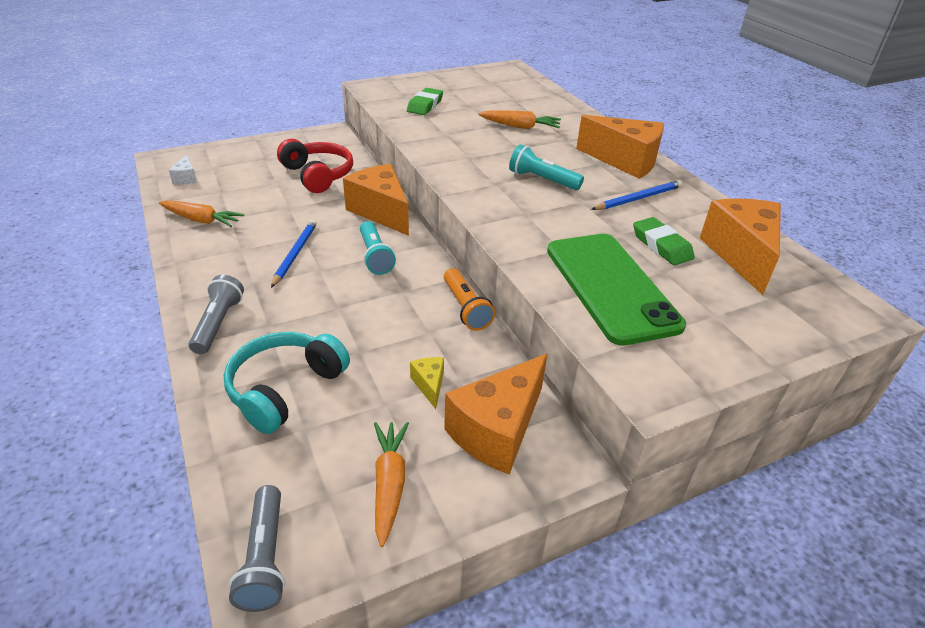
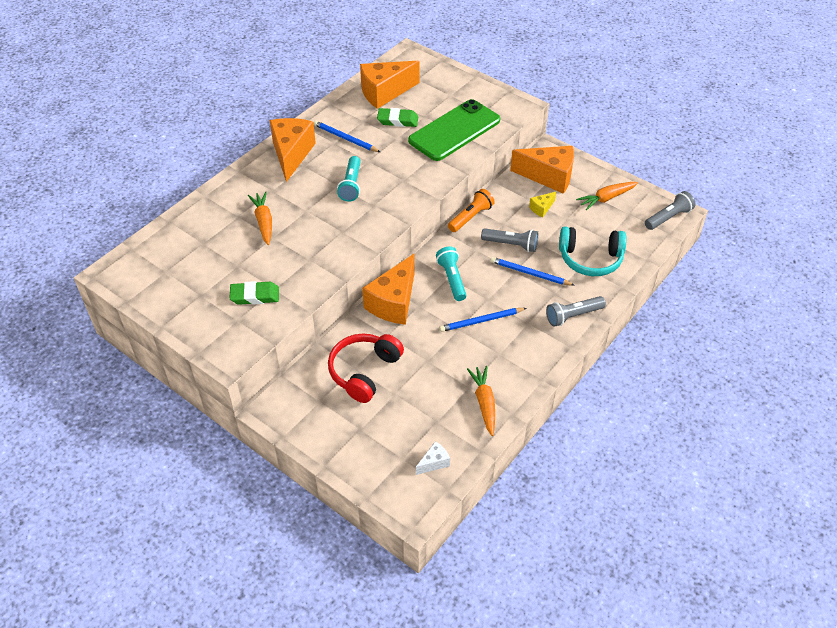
camera: 115 degrees left, 10 degrees up
(321, 318) = (530, 273): none -> blue pencil
(375, 256) = (452, 279): turquoise flashlight -> turquoise flashlight turned 60 degrees counterclockwise
(384, 323) = (511, 245): none -> grey flashlight
(661, 246) = (397, 120): green eraser -> green eraser turned 60 degrees clockwise

